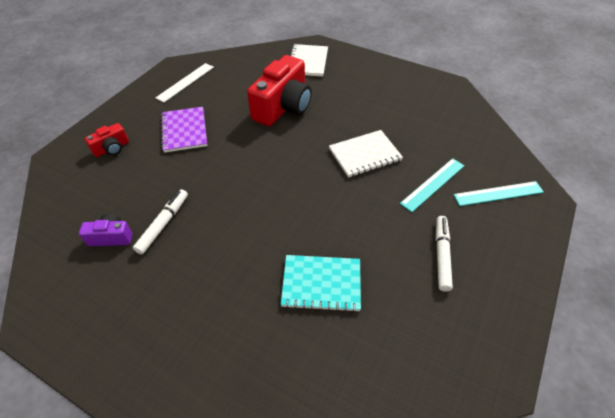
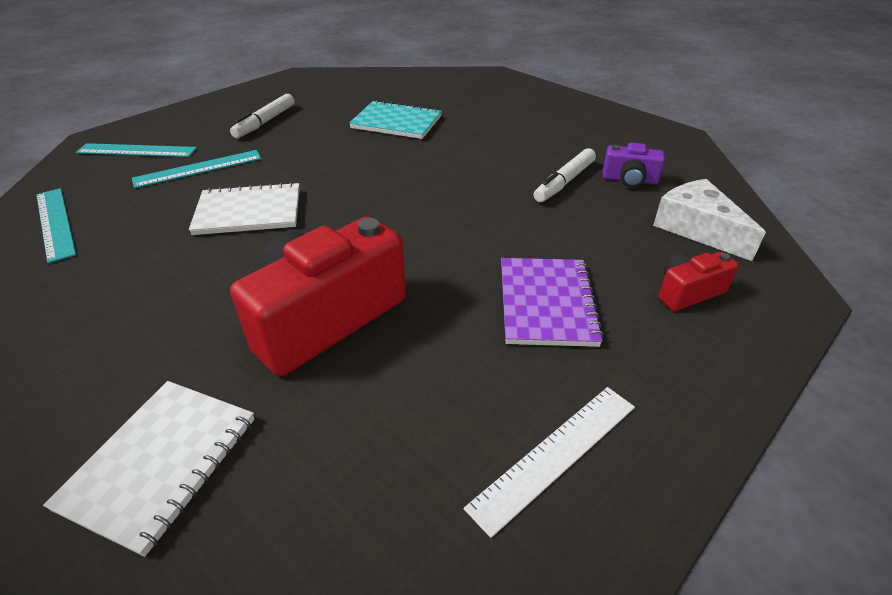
camera: 165 degrees left, 10 degrees down
(83, 194) = (697, 229): none -> white cheese
(460, 127) = (55, 223): none -> turquoise ruler

